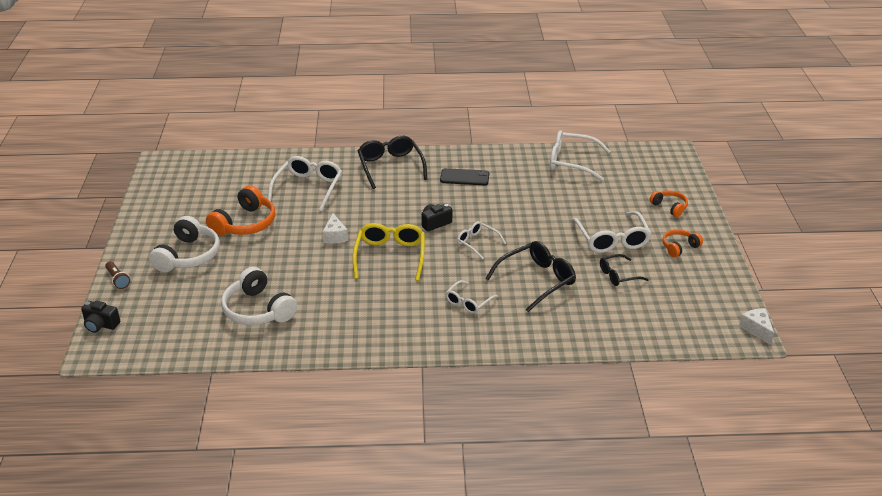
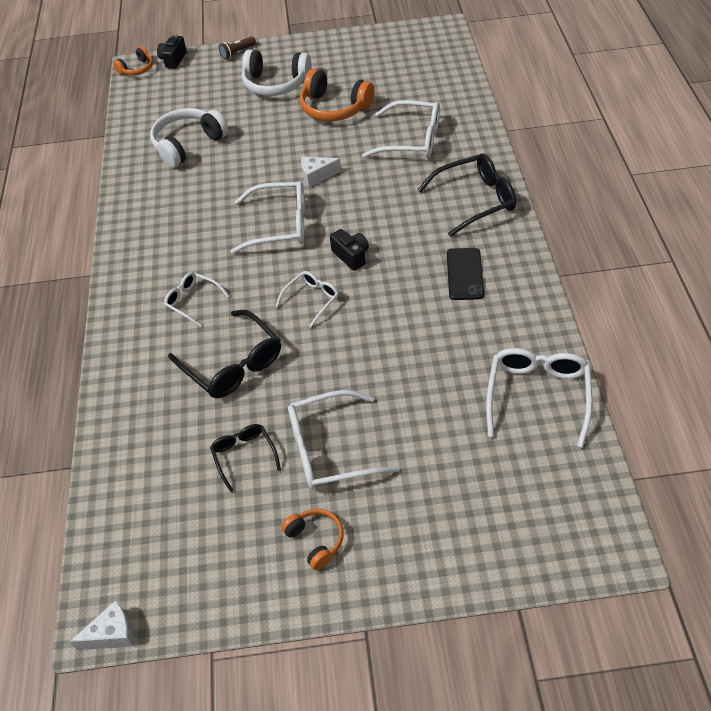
camera: 90 degrees right, 15 degrees up
(390, 256) = (279, 225): yellow glasses -> white glasses
(669, 207) = (428, 533): orange headphones -> orange headphones (137, 69)

